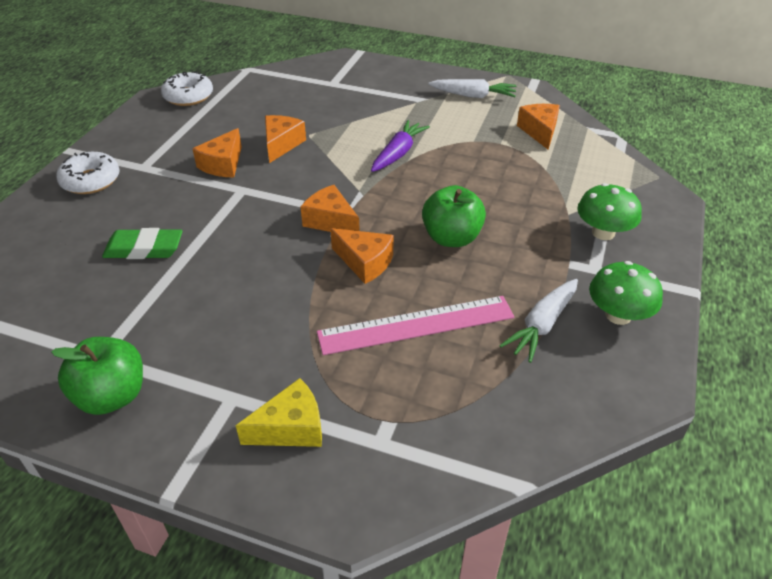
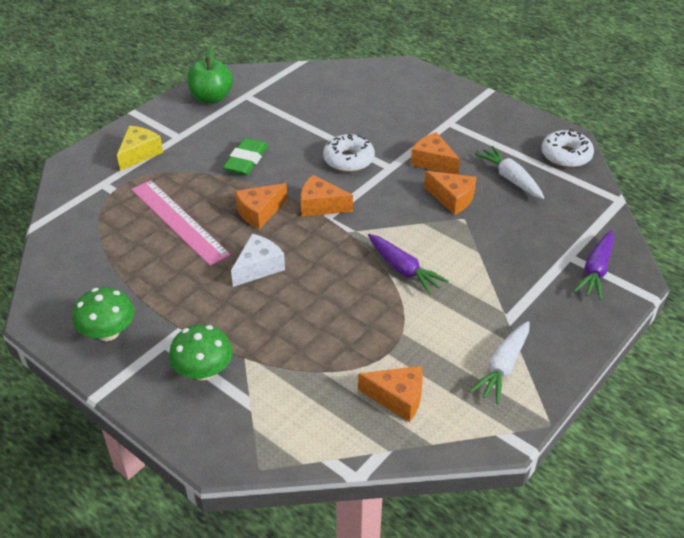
camera: 110 degrees right, 0 degrees up
(91, 180) = (439, 98): white donut -> white donut (348, 160)
(144, 249) = (339, 116): green eraser -> green eraser (246, 160)
(291, 428) = (139, 154): yellow cheese -> yellow cheese turned 150 degrees counterclockwise
(331, 221) = (320, 205): orange cheese -> orange cheese turned 135 degrees counterclockwise
(344, 71) = (595, 271): none -> purple carrot
(416, 325) = (179, 221): pink ruler -> pink ruler turned 45 degrees counterclockwise
(451, 238) = (258, 267): green apple -> white cheese
(541, 325) = (131, 284): white carrot -> white carrot (510, 178)

